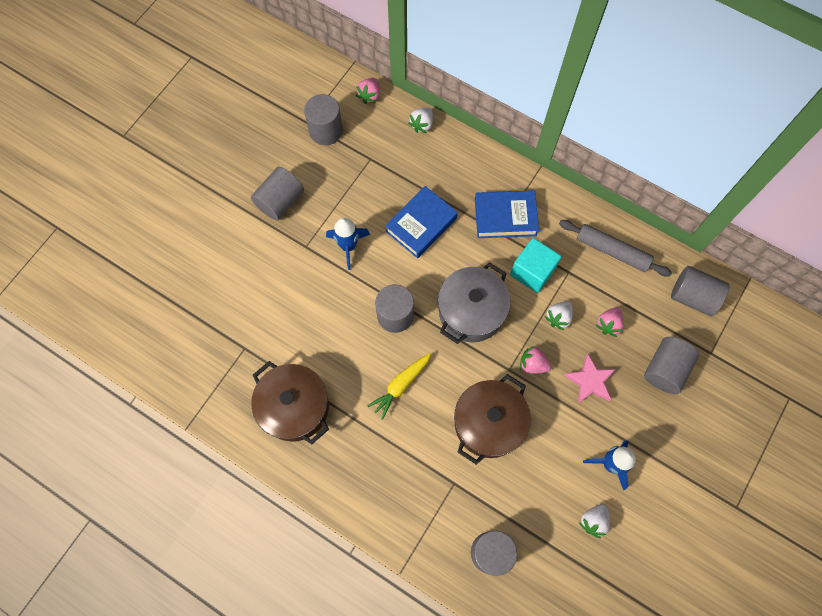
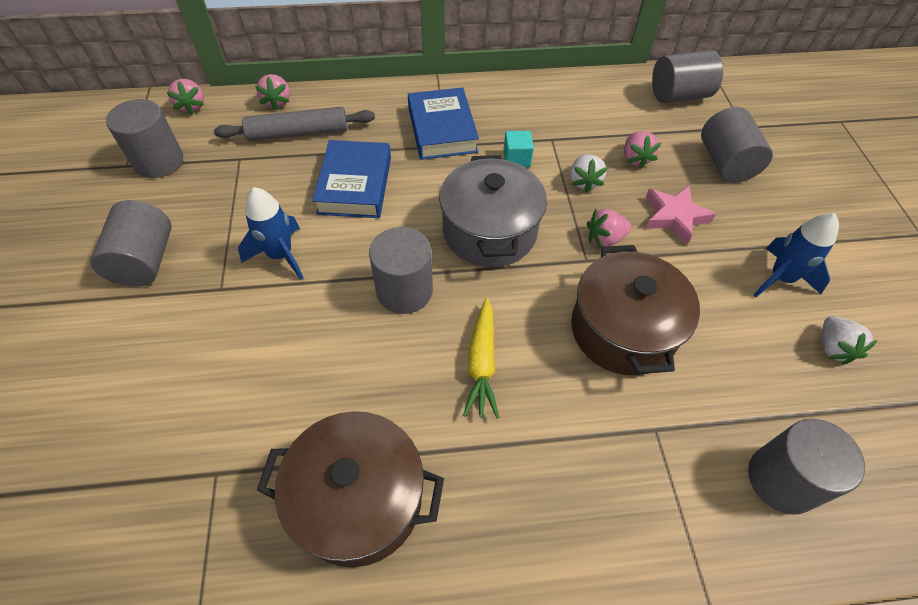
camera: 40 degrees left, 15 degrees down
(422, 125) = (277, 101): white strawberry -> pink strawberry
(505, 217) = (442, 130): blue book -> blue book turned 60 degrees counterclockwise
(532, 271) = (516, 159): turquoise cube -> turquoise cube, size x0.56
(612, 251) = (572, 101): grey rolling pin -> grey rolling pin (298, 133)

